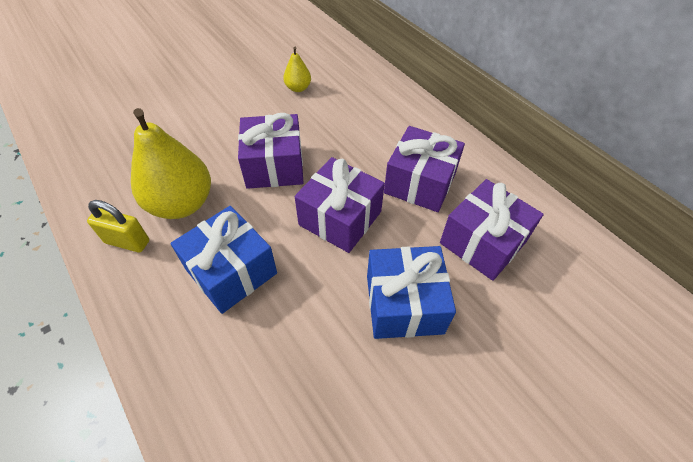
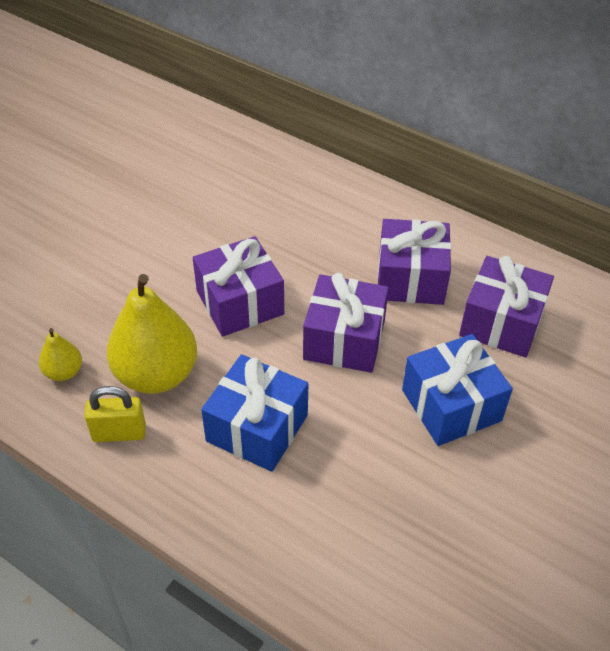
camera: 20 degrees left, 5 degrees down
(298, 88) = (215, 202): yellow pear -> yellow pear (64, 372)

